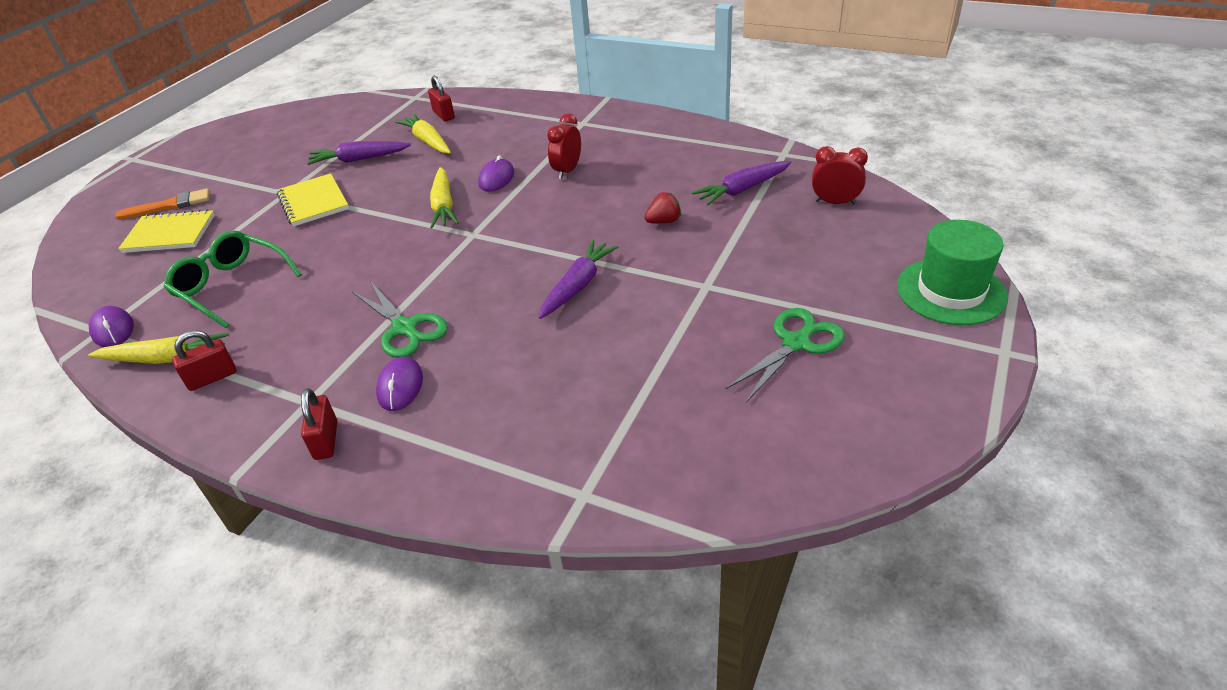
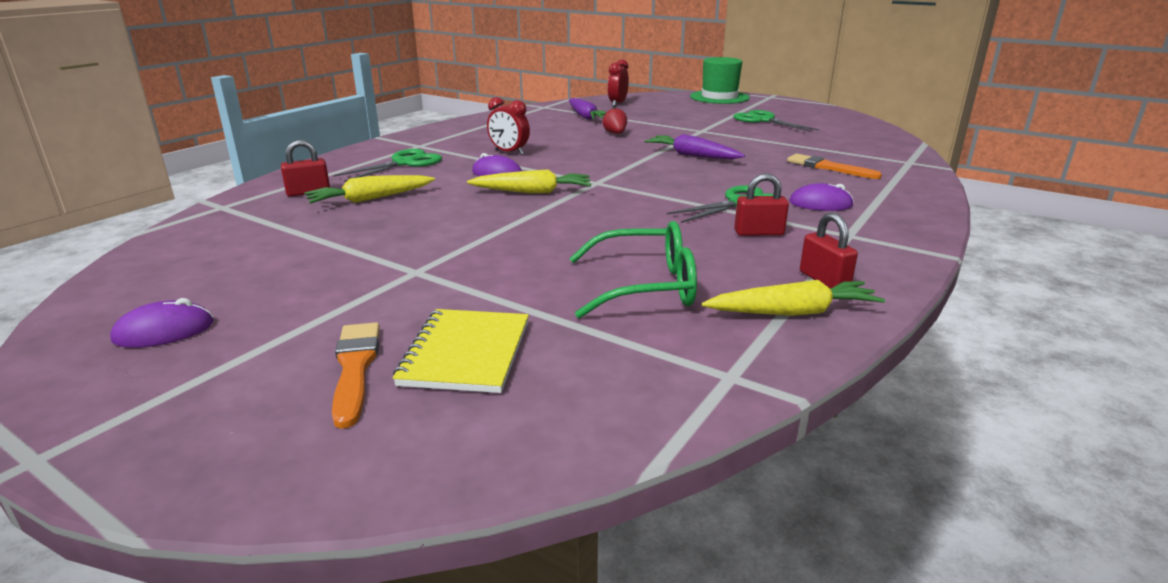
camera: 85 degrees left, 15 degrees down
(113, 330) = (729, 363): purple mouse -> purple mouse (164, 331)
(166, 359) = (793, 312): yellow carrot -> yellow carrot turned 75 degrees clockwise
(232, 286) = (644, 286): green glasses -> green glasses turned 135 degrees counterclockwise
(313, 202) = (463, 252): yellow notebook -> none
(326, 440) = (895, 226): red padlock -> red padlock (759, 233)
(359, 159) = (371, 231): purple carrot -> none
(523, 131) = (405, 163): none -> green scissors
(542, 401) = (828, 167): none -> orange brush

